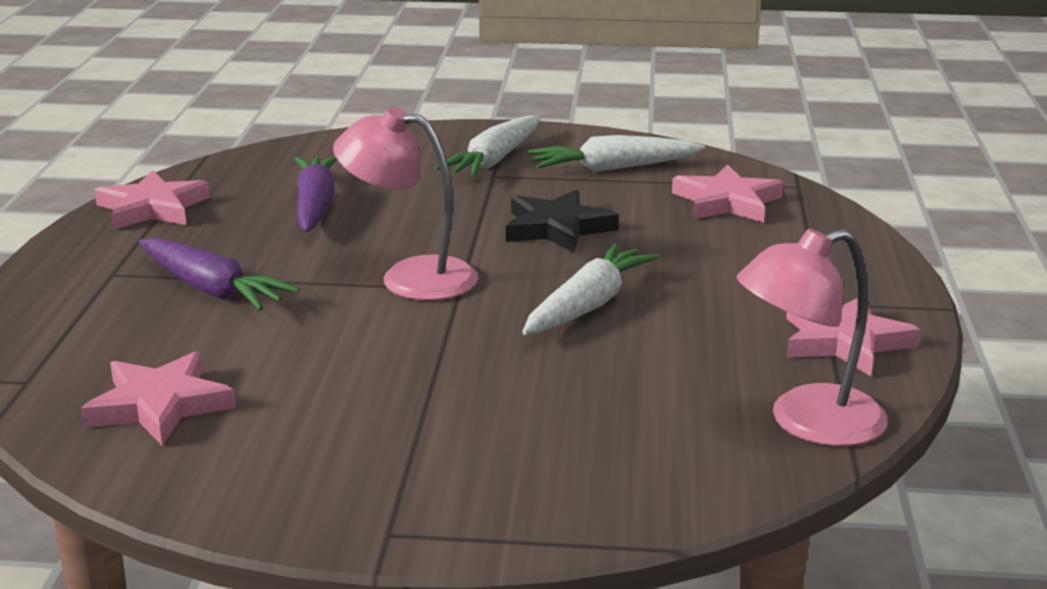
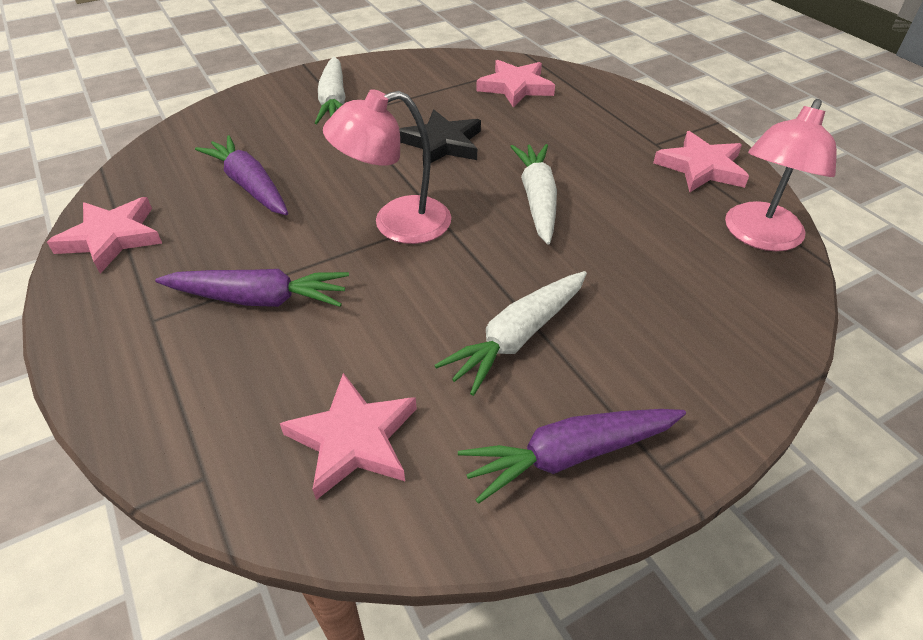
camera: 35 degrees left, 20 degrees up
(318, 490) = (569, 455): none -> purple carrot
(613, 168) = (418, 83): white carrot -> white carrot (517, 337)

